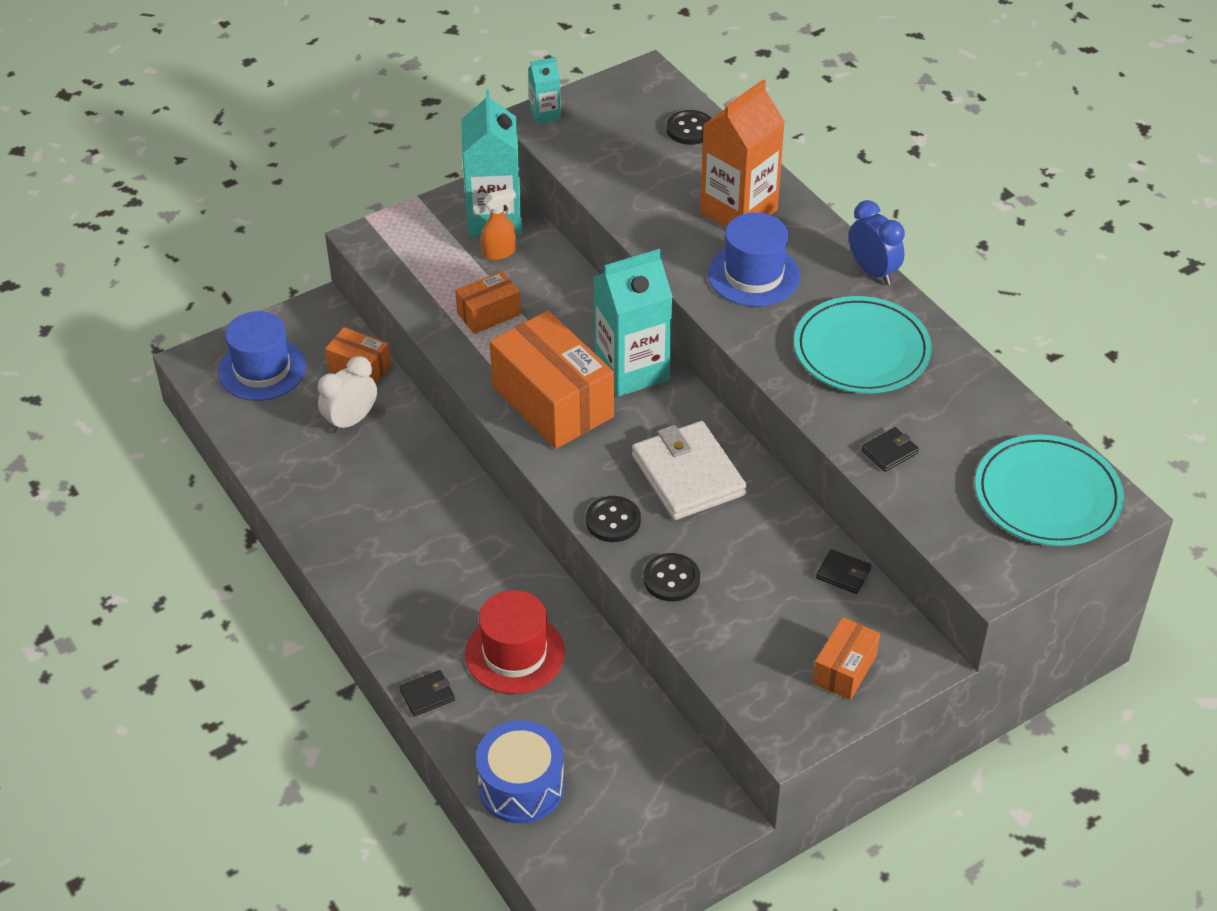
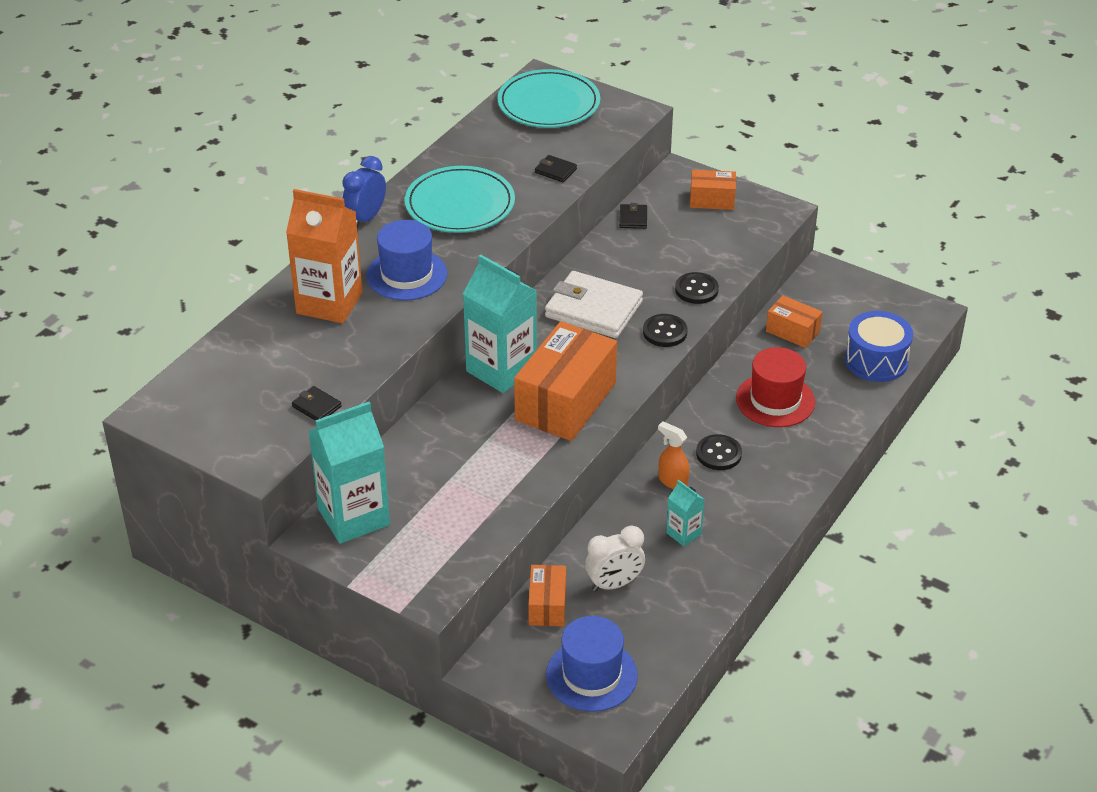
camera: 115 degrees left, 5 degrees down
(351, 421) = (614, 584): white clock -> white clock turned 45 degrees counterclockwise
(427, 695) = (845, 430): black wallet -> black wallet (316, 406)
(489, 314) = (486, 474): orange box -> orange box (792, 331)
(499, 252) = (400, 496): orange spray bottle -> orange spray bottle (672, 481)
(545, 114) = (247, 461): turquoise carton -> turquoise carton (683, 533)
(688, 475) = (593, 309): white wallet -> white wallet turned 75 degrees clockwise
(690, 129) = (226, 361): black button -> black button (718, 454)

